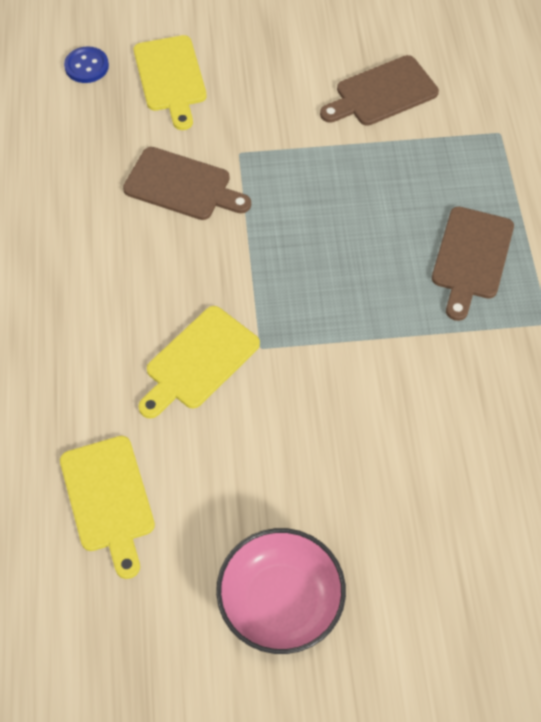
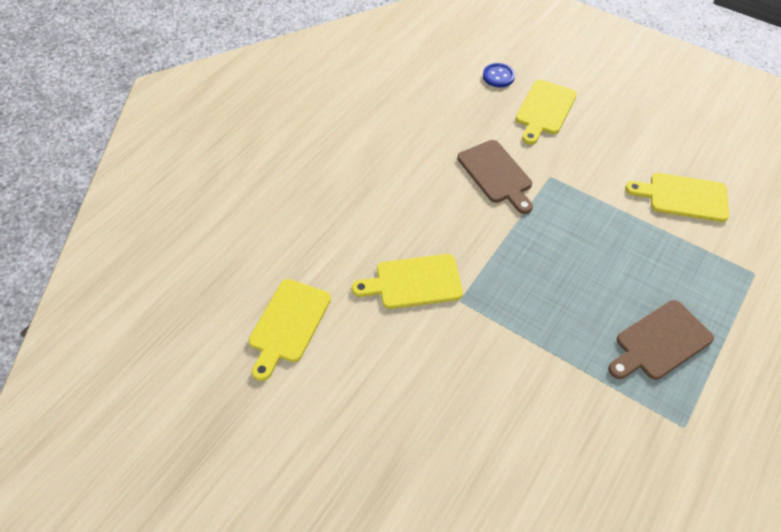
camera: 40 degrees right, 5 degrees down
(280, 601) = (329, 468): pink bowl -> none
(382, 93) = (683, 197): brown cutting board -> yellow cutting board

